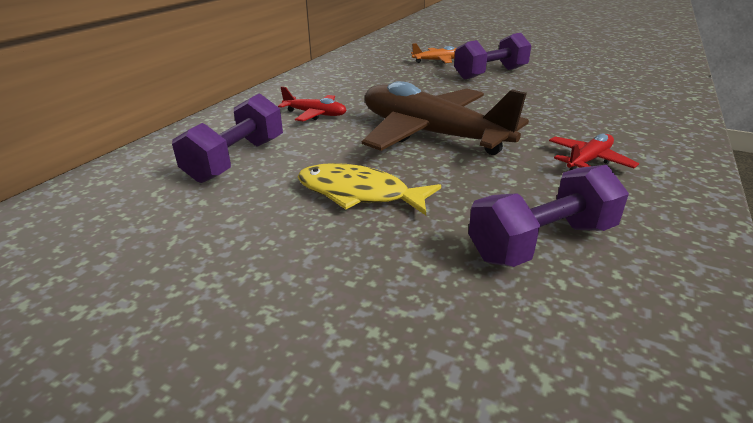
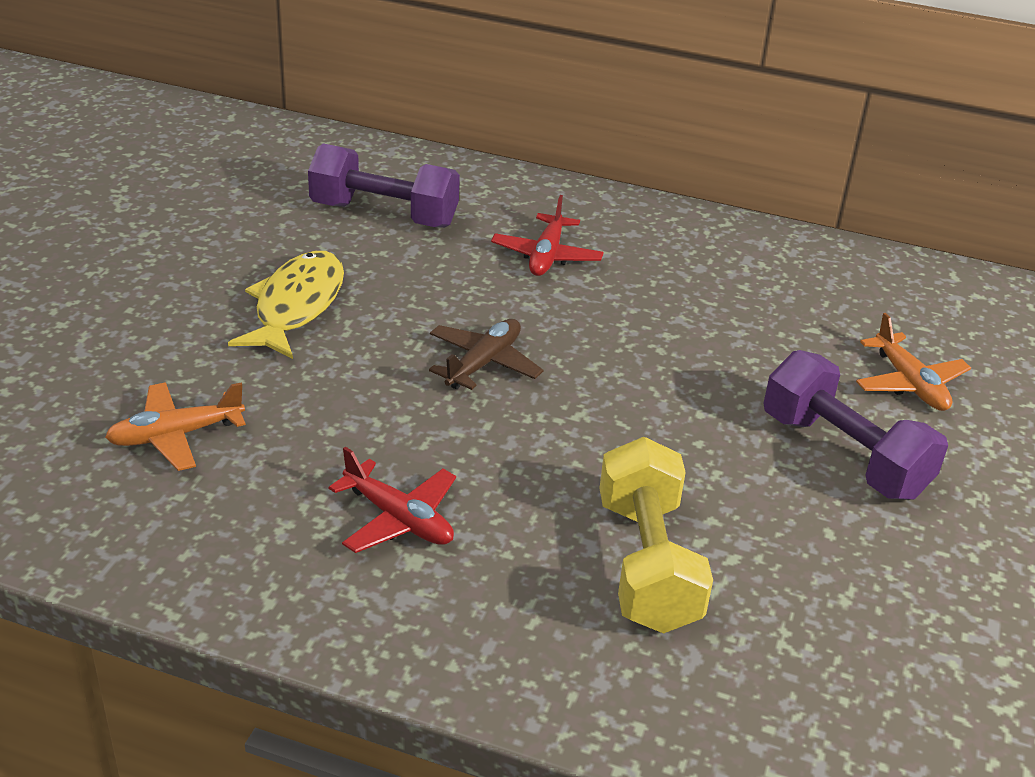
camera: 80 degrees right, 5 degrees up
(431, 134) = (483, 363): brown plane -> brown plane, size x0.44
(542, 242) = (175, 435): purple dumbbell -> orange plane
(584, 109) = (647, 564): none -> yellow dumbbell

